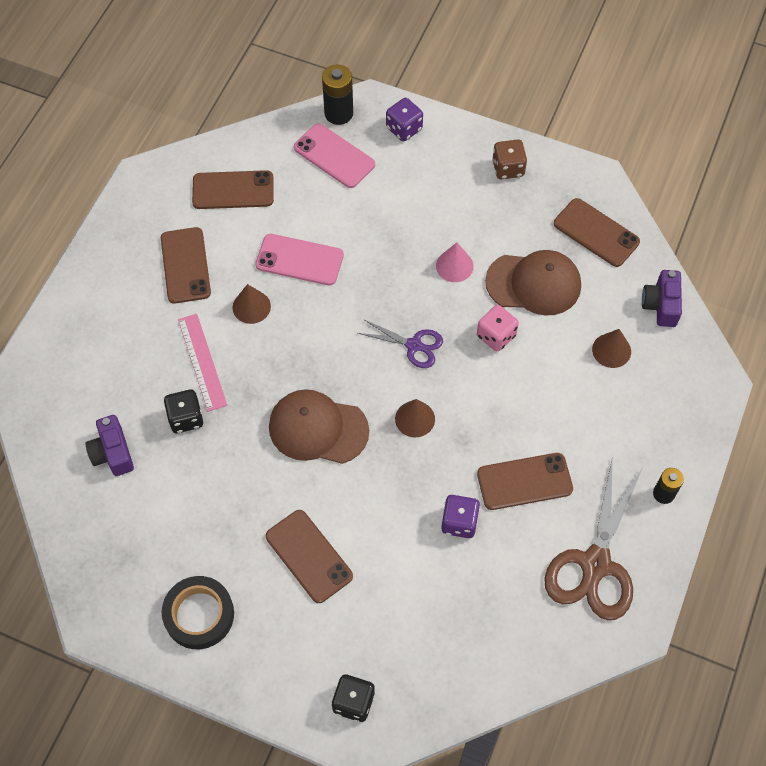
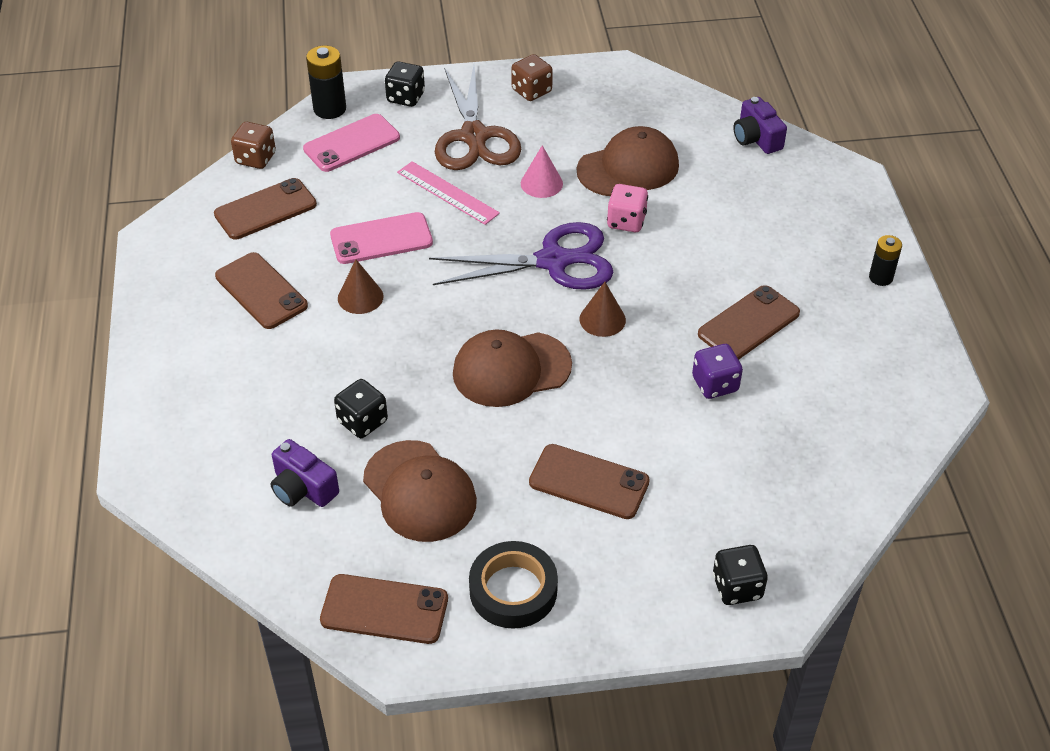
camera: 30 degrees left, 15 degrees down
(188, 499) = (420, 491): none -> brown cap
(202, 362) = (342, 365): pink ruler -> pink ruler (447, 193)
(255, 137) = (256, 158): none -> brown dice
(334, 156) = (352, 143): pink phone -> pink phone turned 45 degrees counterclockwise
(404, 129) = (405, 97): purple dice -> black dice
(414, 345) = (553, 261): purple scissors -> purple scissors, size x1.85
(595, 564) = (868, 359): brown scissors -> brown scissors (474, 136)
(596, 233) = (653, 108): brown phone -> brown phone (384, 609)
(611, 350) = (741, 189): brown cone -> none

